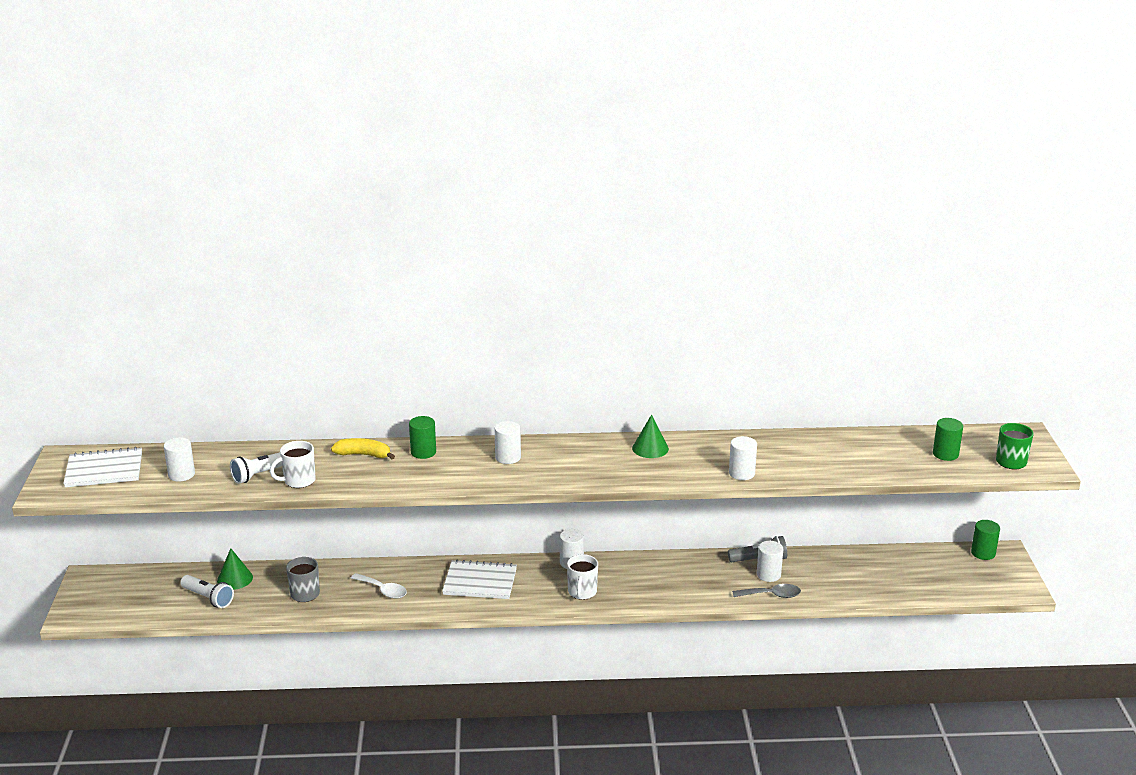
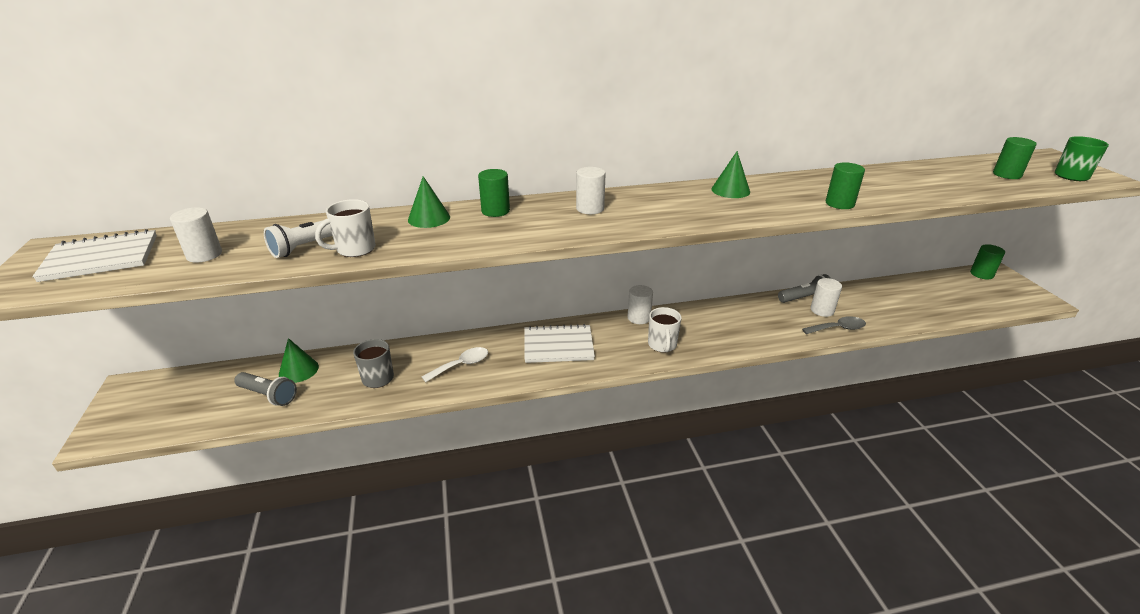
camera: 10 degrees left, 5 degrees up
(208, 598) = (268, 395): white flashlight -> grey flashlight
(364, 455) = (429, 218): yellow banana -> green cone
(383, 590) = (461, 365): white spoon -> white spoon turned 60 degrees counterclockwise
(741, 473) = (839, 204): white cylinder -> green cylinder

